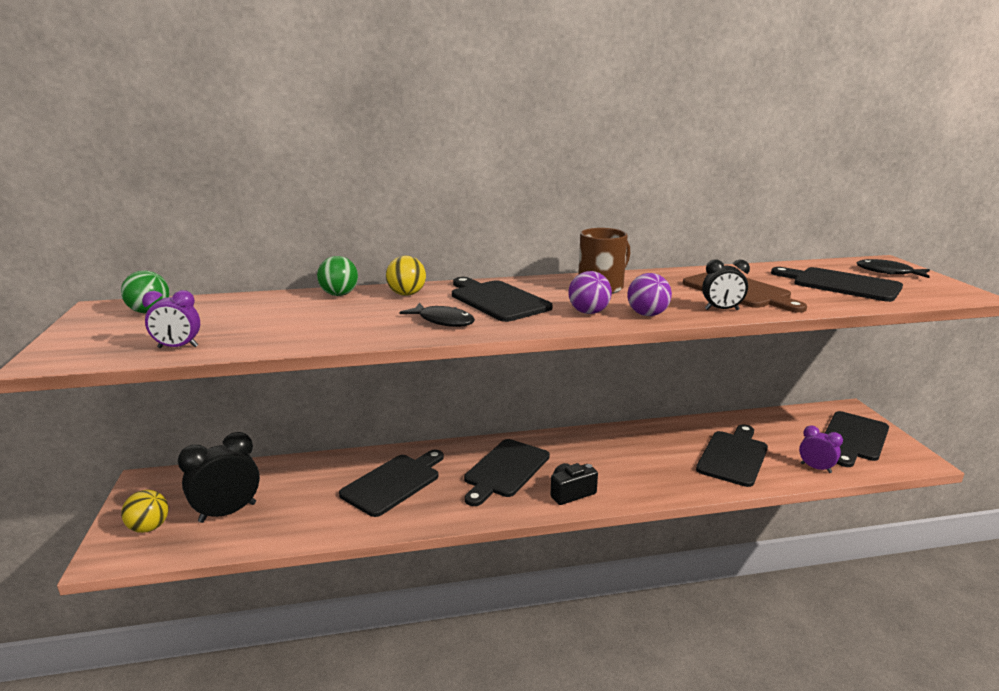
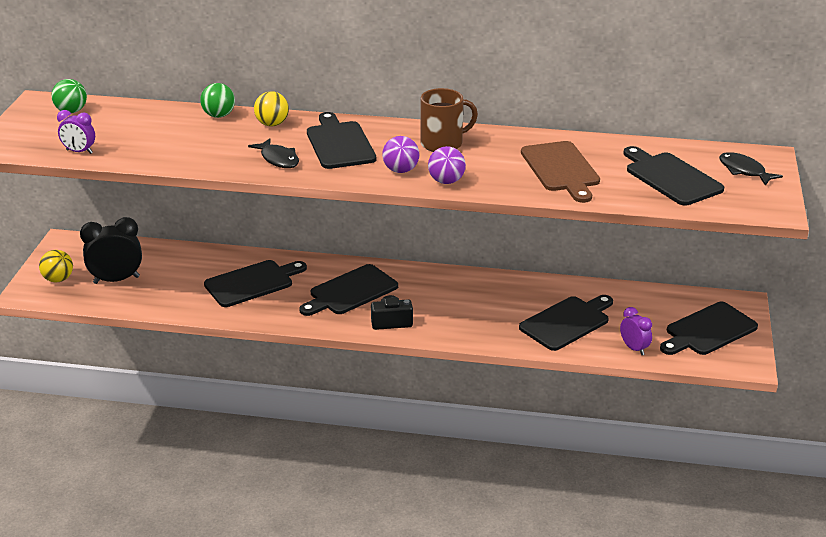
camera: 20 degrees right, 10 degrees up
(721, 310) = (516, 187): black clock -> none

